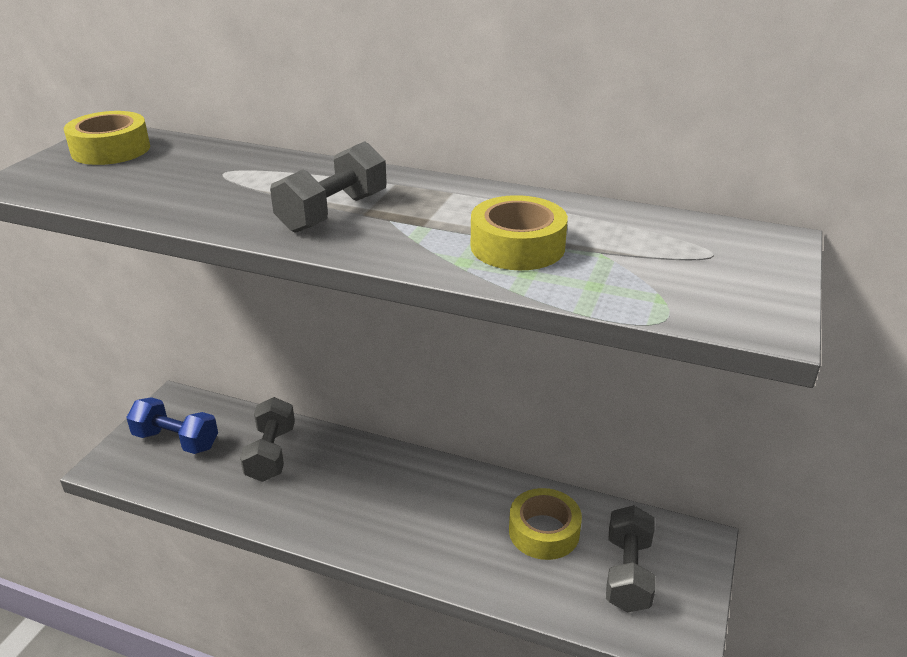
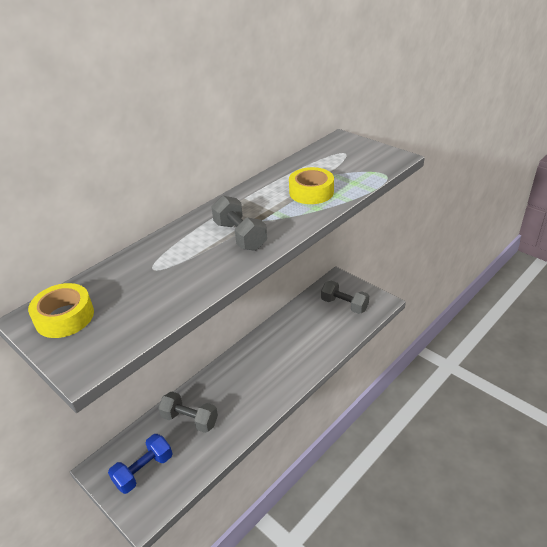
camera: 65 degrees left, 5 degrees up
(544, 531) = (309, 323): yellow tape -> none

